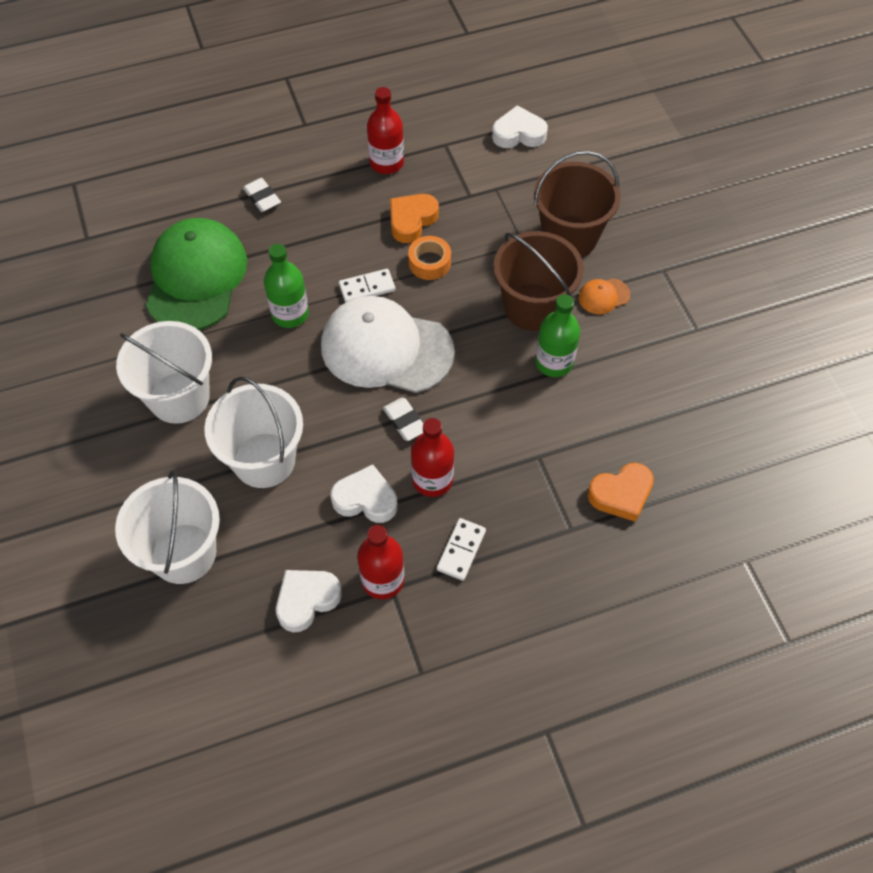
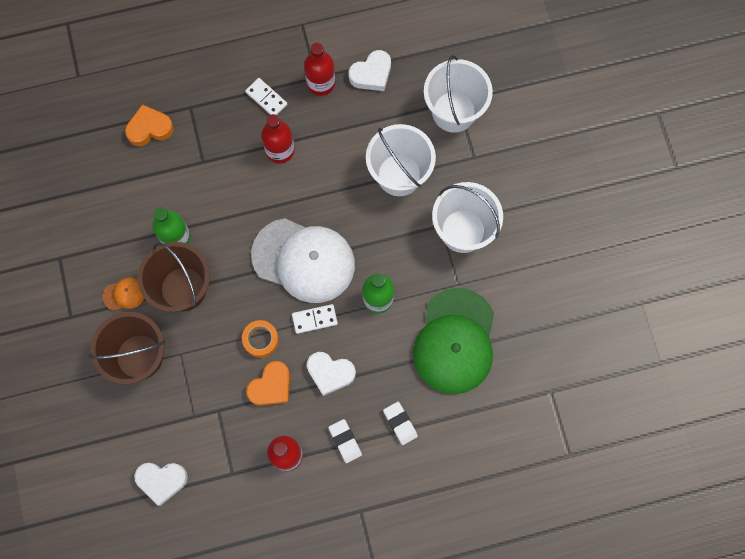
camera: 175 degrees left, 15 degrees up
(366, 499) = (328, 140): white heart -> white heart (330, 373)
(404, 421) = (295, 197): white eraser -> white eraser (345, 441)
(461, 550) = (266, 98): white domino -> white domino turned 75 degrees counterclockwise

